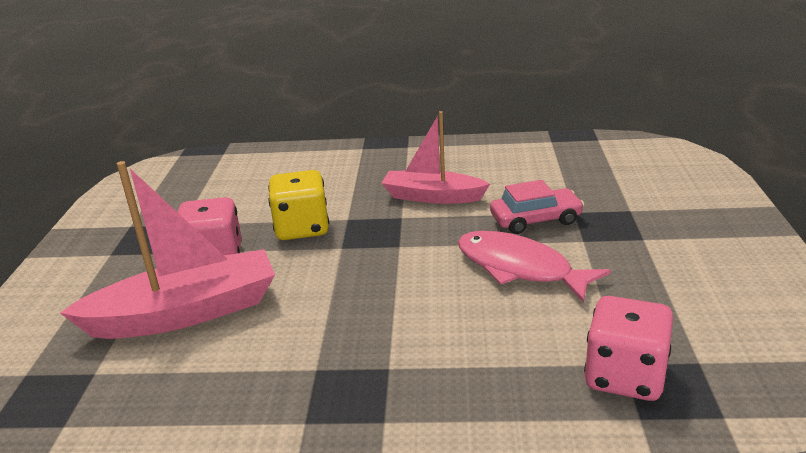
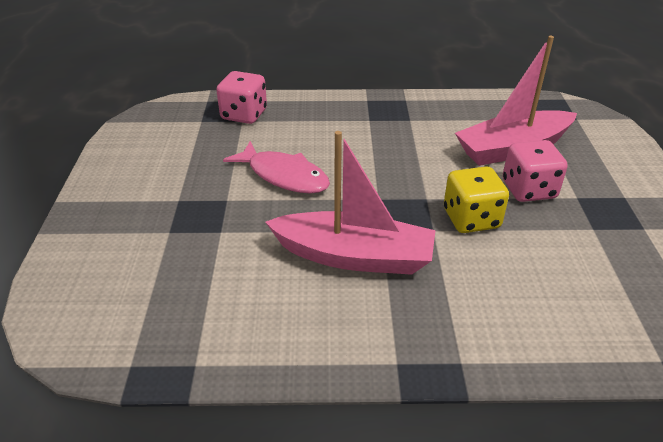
camera: 175 degrees right, 10 degrees up
(432, 197) = (354, 256): pink boat -> pink boat, size x1.51
(535, 220) = (258, 222): pink car -> none

